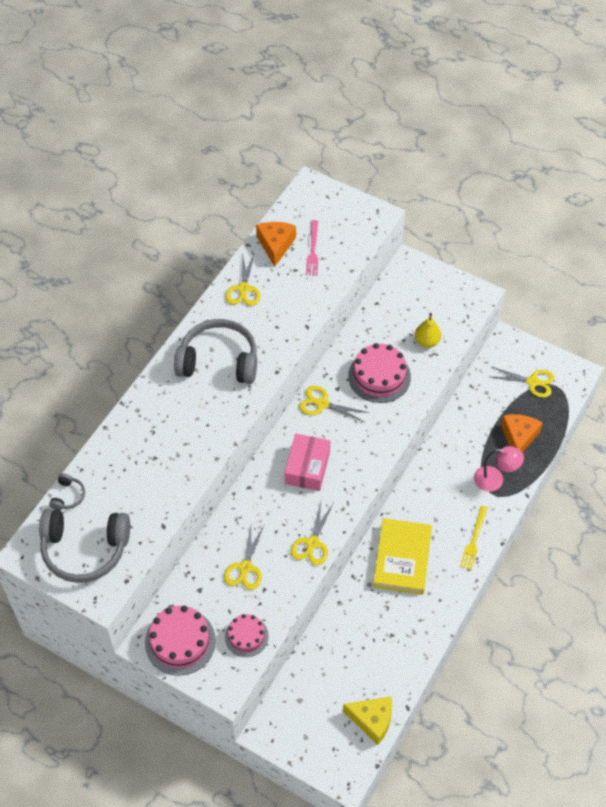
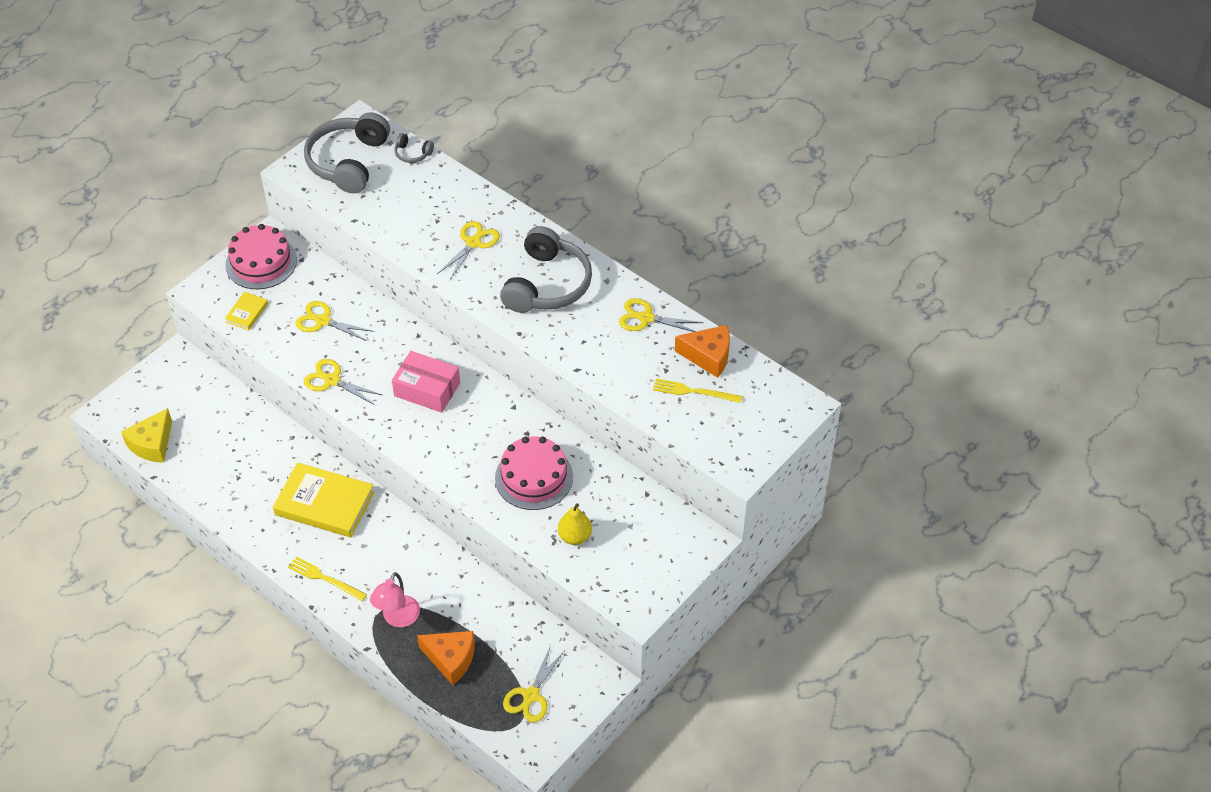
camera: 100 degrees right, 5 degrees down
(246, 636) = (247, 313): pink cake -> yellow book
(313, 250) = (694, 392): pink fork -> yellow fork
(322, 404) = (508, 415): yellow scissors -> yellow scissors (473, 243)

